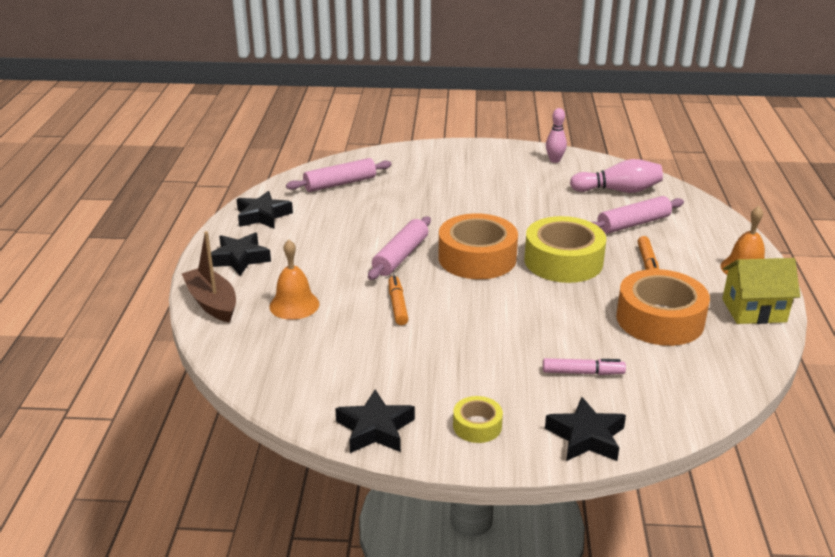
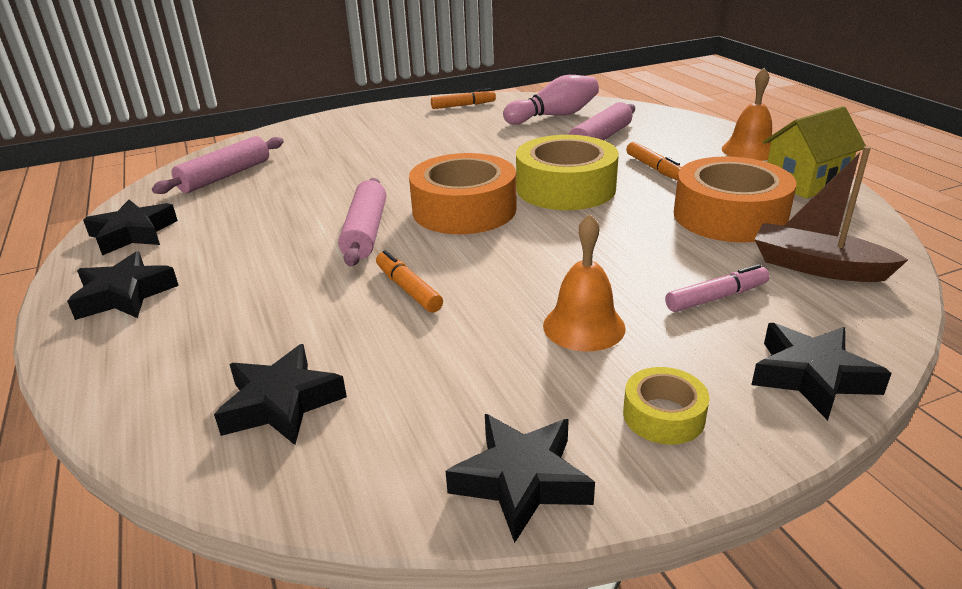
camera: 25 degrees left, 0 degrees up
(212, 303) = (107, 370): brown boat -> brown boat (817, 267)
(286, 350) = (281, 403): none -> black star
(294, 305) = (252, 333): orange bell -> orange bell (584, 326)
(554, 160) = (463, 105): pink bowling pin -> orange marker

